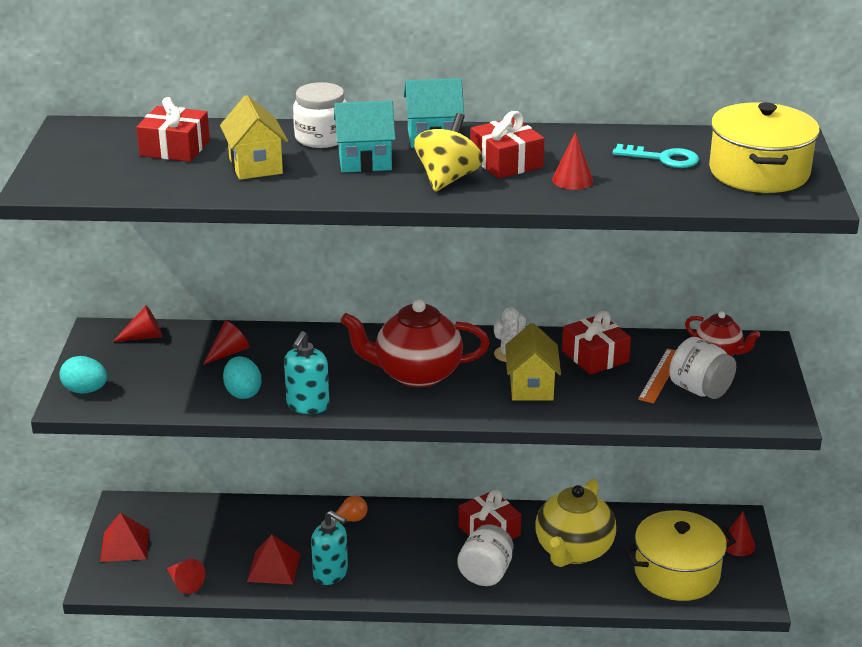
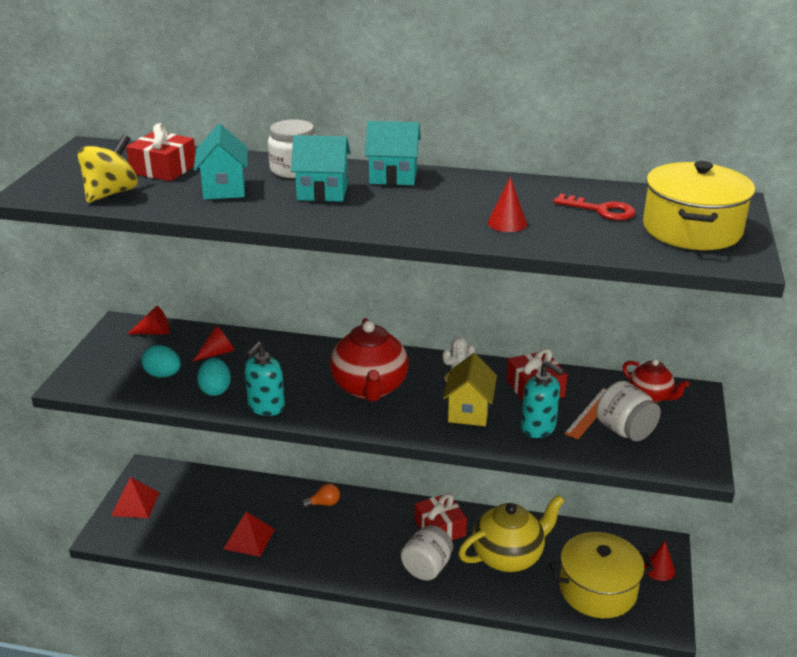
camera: 10 degrees right, 0 degrees up
(85, 390) = (86, 374): turquoise egg -> turquoise egg (163, 375)
(184, 583) = (172, 544): red cone -> none
(255, 166) = (224, 189): yellow house -> turquoise house
(330, 573) = (294, 550): turquoise soap dispenser -> turquoise soap dispenser (538, 428)
(416, 374) = (370, 388): red teapot -> red teapot turned 105 degrees counterclockwise
(447, 179) = (390, 213): yellow spinning top -> yellow spinning top (111, 193)
(506, 162) = (450, 202): red gift -> none
(573, 551) = (509, 556): yellow teapot -> yellow teapot turned 150 degrees counterclockwise
(663, 158) = (600, 210): turquoise key -> red key

